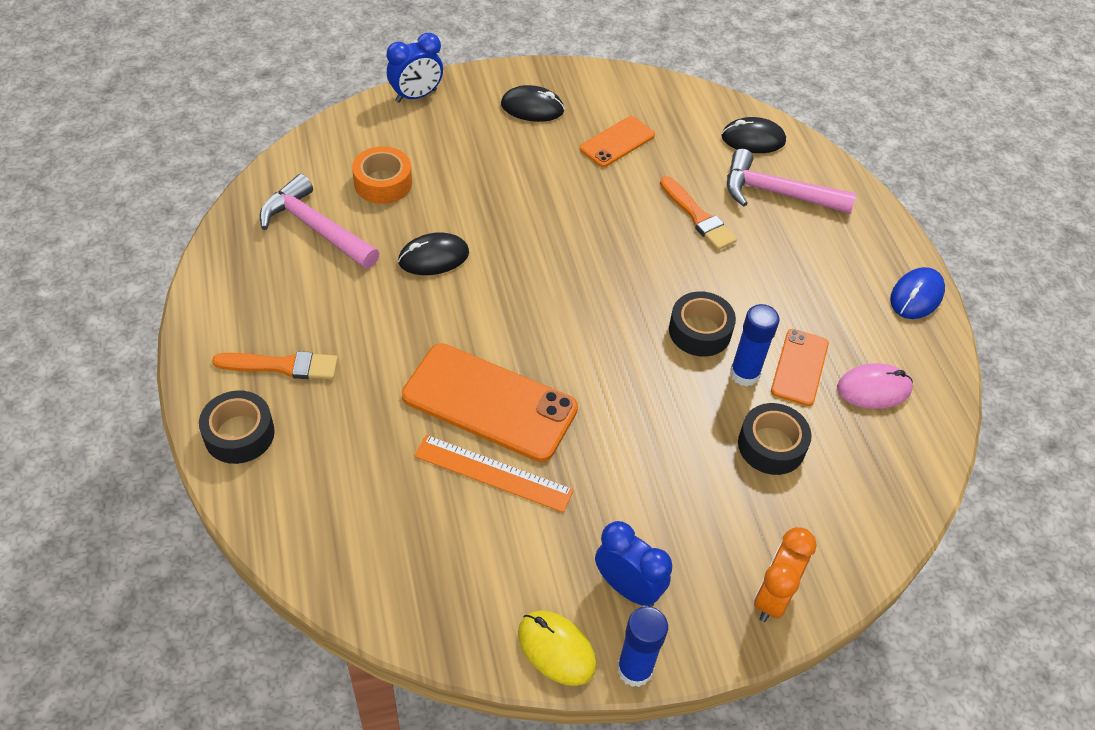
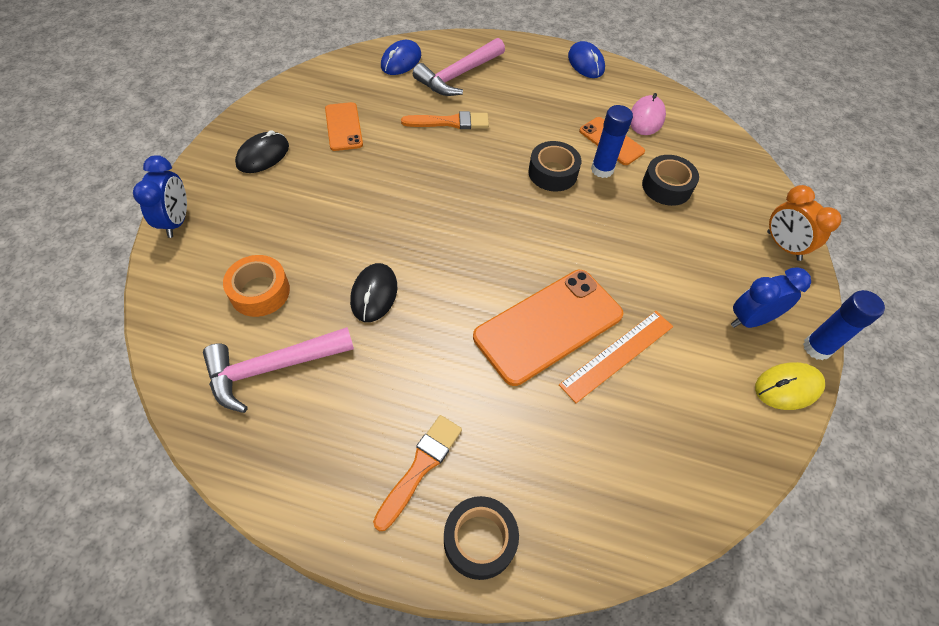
camera: 60 degrees left, 5 degrees up
(753, 139) = (401, 61): black mouse -> blue mouse

